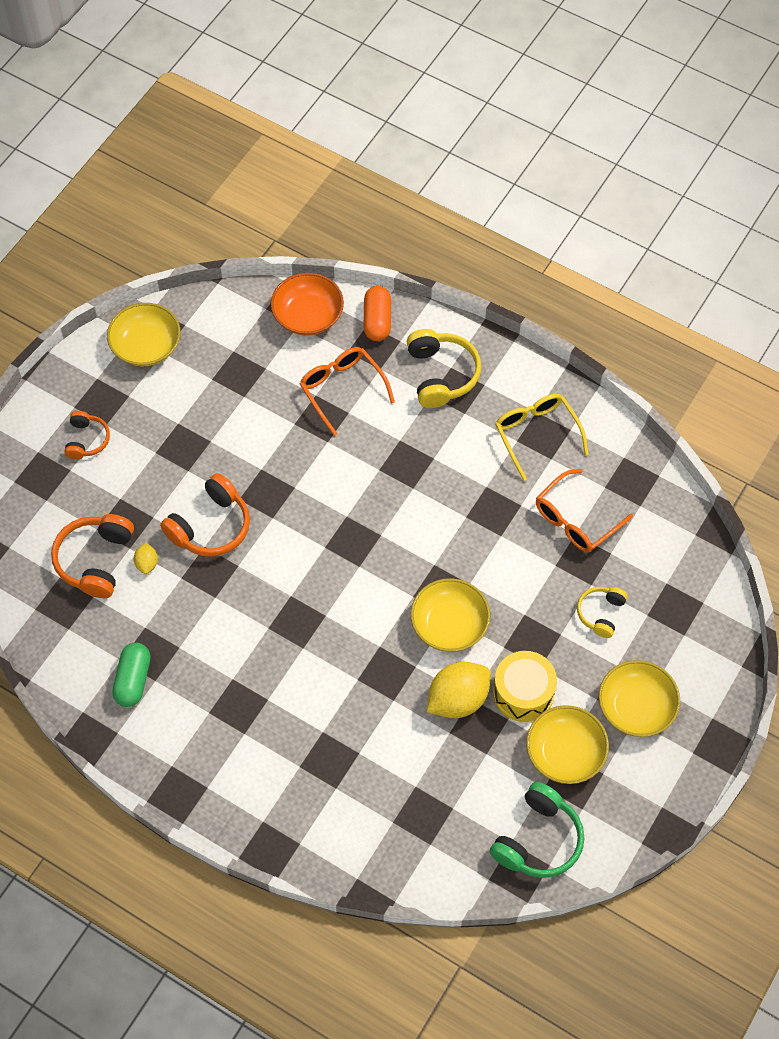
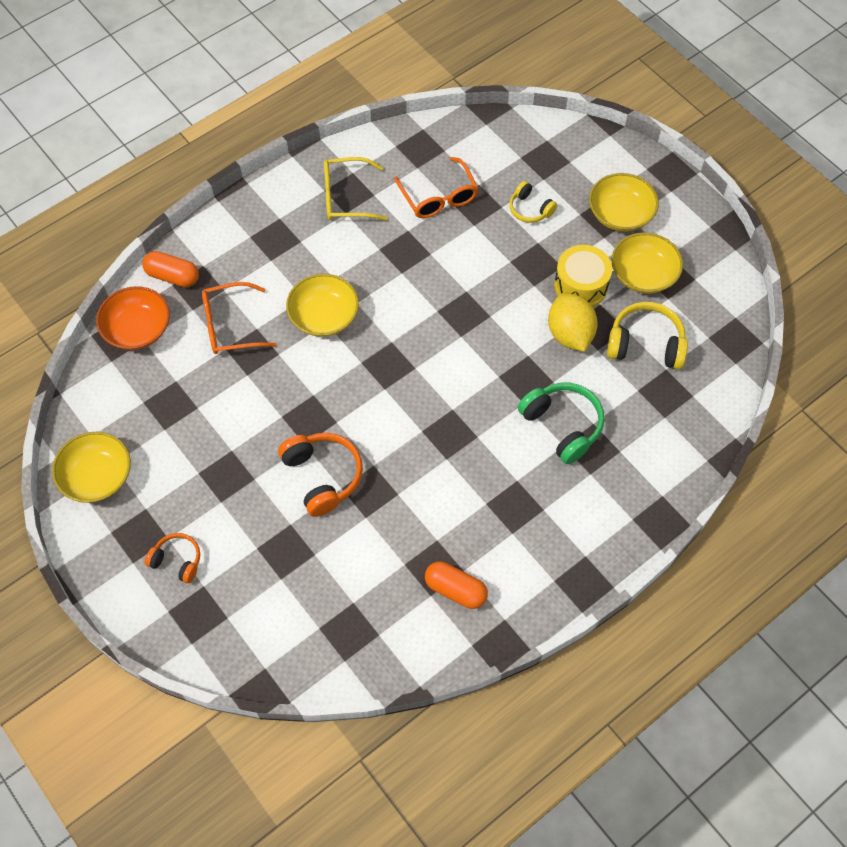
camera: 70 degrees left, 0 degrees up
(95, 560) = (315, 589): orange headphones -> none
(133, 680) = (455, 590): green capsule -> orange capsule
(147, 563) = (338, 543): yellow lemon -> none
(441, 375) = (253, 246): yellow headphones -> yellow headphones (645, 344)
(449, 624) = (498, 317): yellow bowl -> yellow bowl (324, 316)
(538, 839) = (712, 318): green headphones -> green headphones (562, 426)

